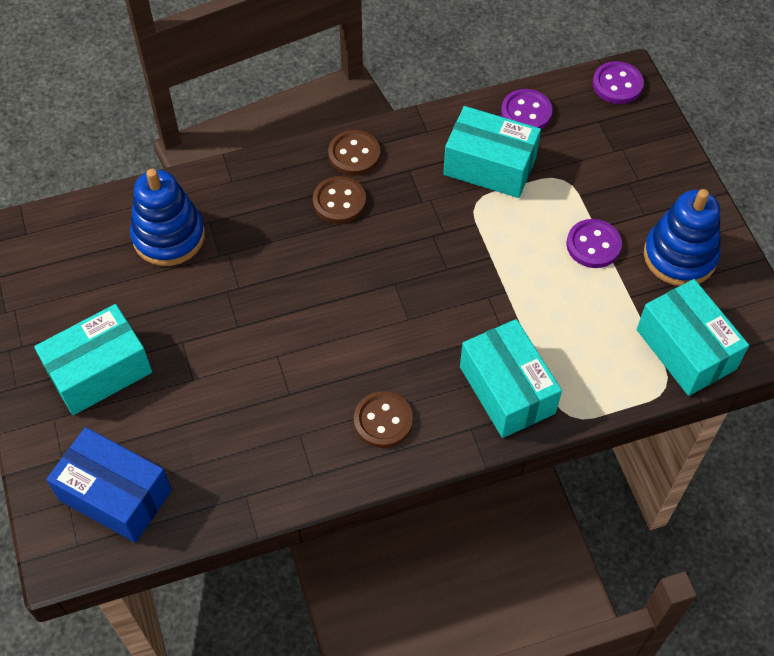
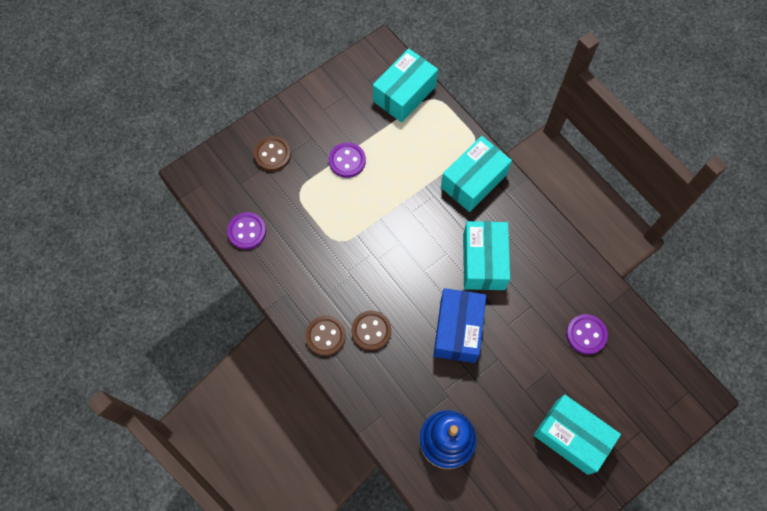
camera: 110 degrees left, 10 degrees up
(115, 495) = (648, 383): blue box -> blue box (458, 330)
(383, 421) = (525, 243): brown button -> brown button (272, 154)
(489, 166) = (304, 241): turquoise box -> turquoise box (483, 261)
(617, 84) = (201, 179): purple button -> purple button (586, 334)
(679, 256) = (337, 111): blue stacking toy -> none

